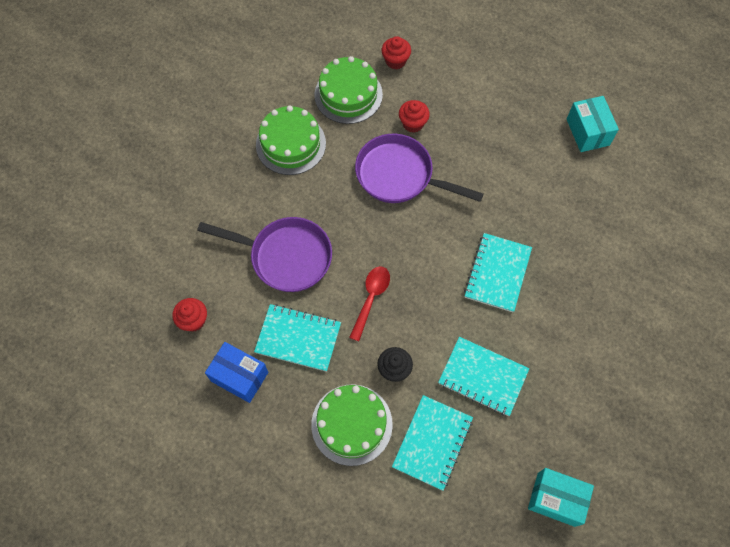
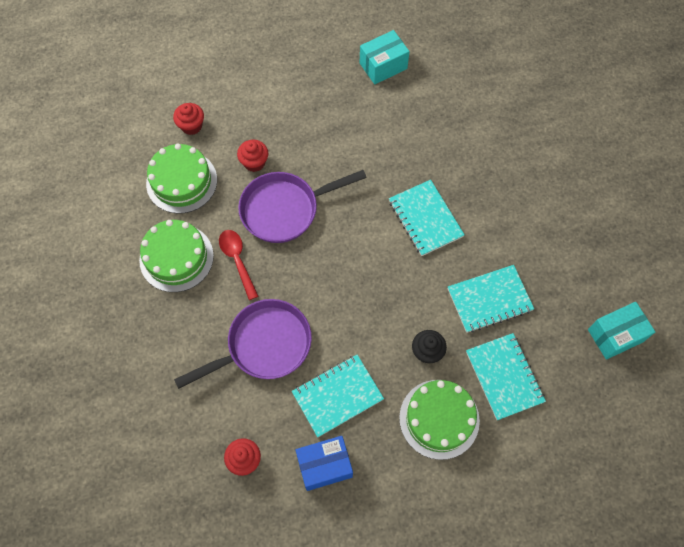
camera: 45 degrees left, 0 degrees up
(371, 299) = (358, 318): red spoon -> red spoon (237, 260)
(587, 132) = (383, 66): turquoise box -> turquoise box turned 60 degrees counterclockwise

